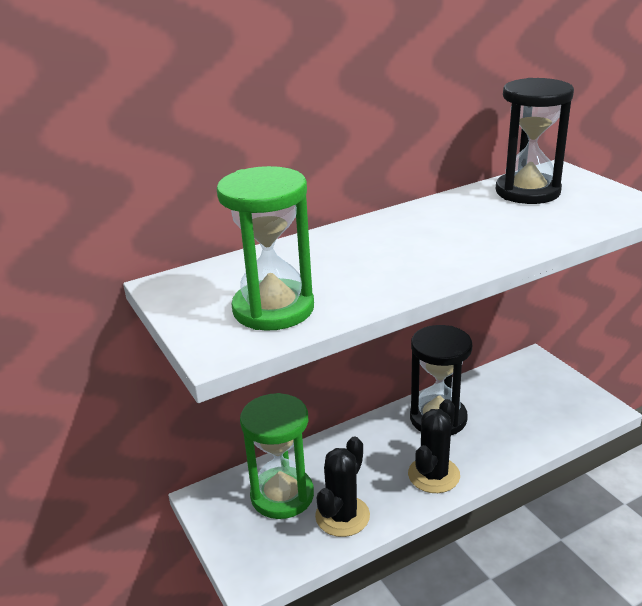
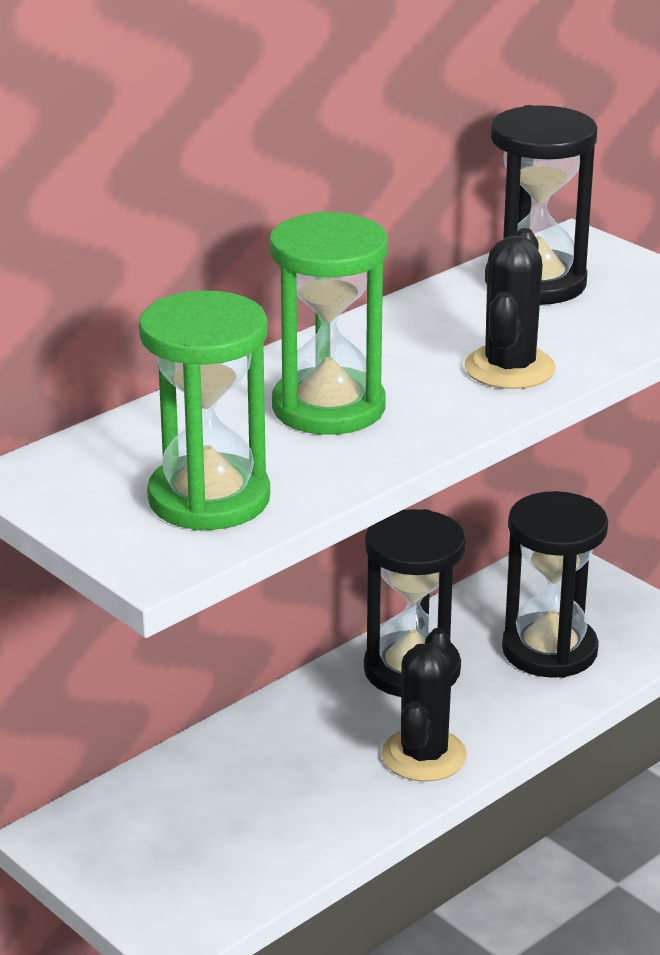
camera: 15 degrees left, 0 degrees up
(282, 495) = (184, 814): green hourglass -> green hourglass (328, 407)
(342, 516) = (292, 831): black cactus -> black cactus (509, 368)
(523, 415) = (549, 650): none -> black hourglass

